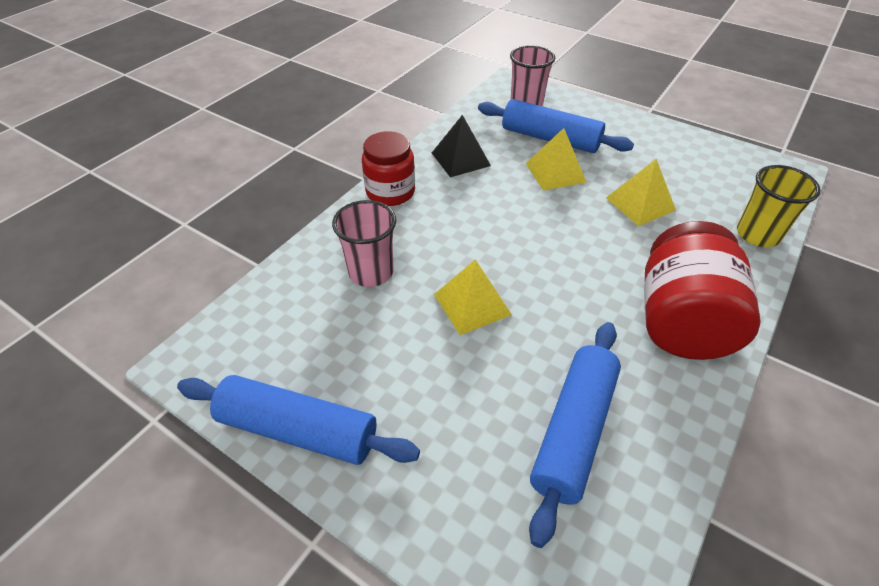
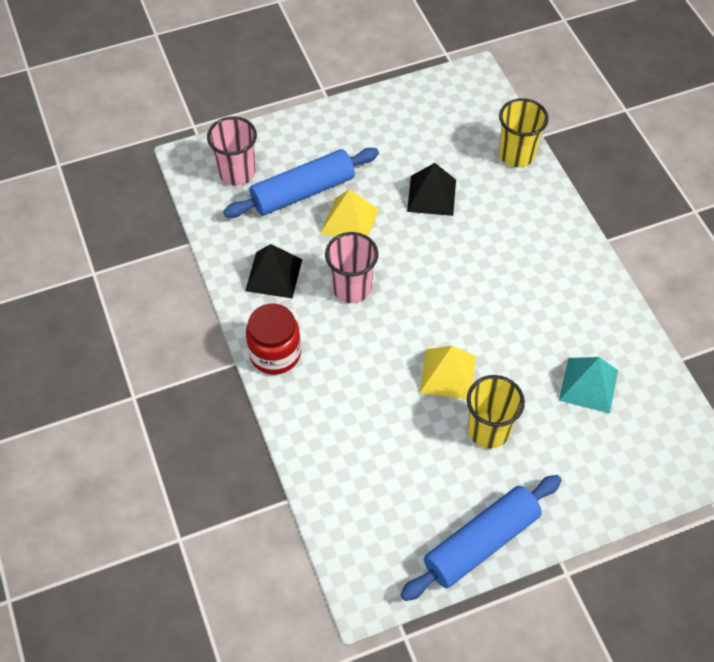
camera: 55 degrees left, 10 degrees up
(371, 272) = (364, 421): pink cup -> pink cup (351, 288)
(437, 367) = (488, 430): none -> yellow cup
(573, 431) = (588, 385): blue rolling pin -> turquoise pyramid
(640, 204) = (431, 195): yellow pyramid -> black pyramid
(681, 320) = (552, 262): red jar -> none

